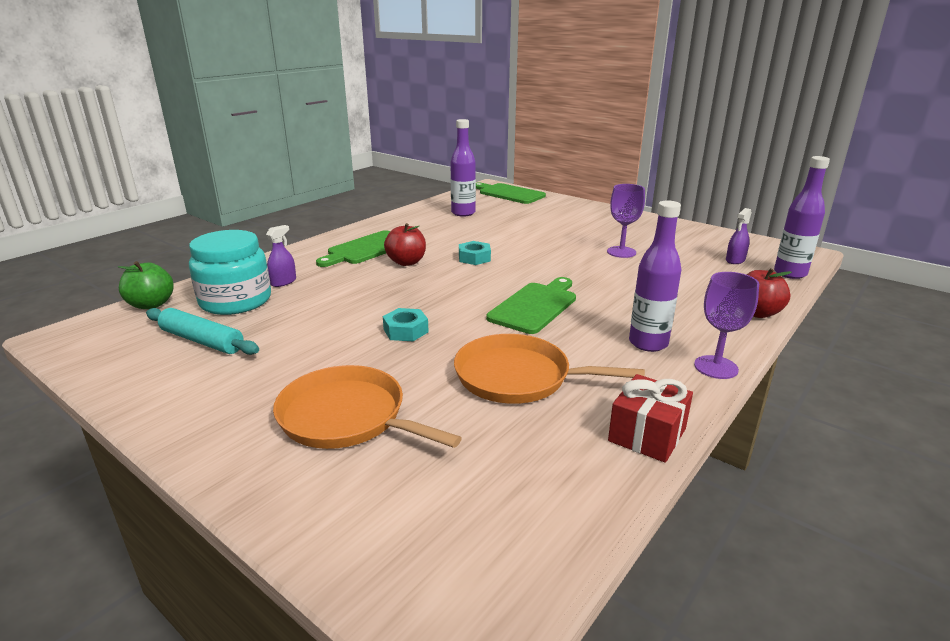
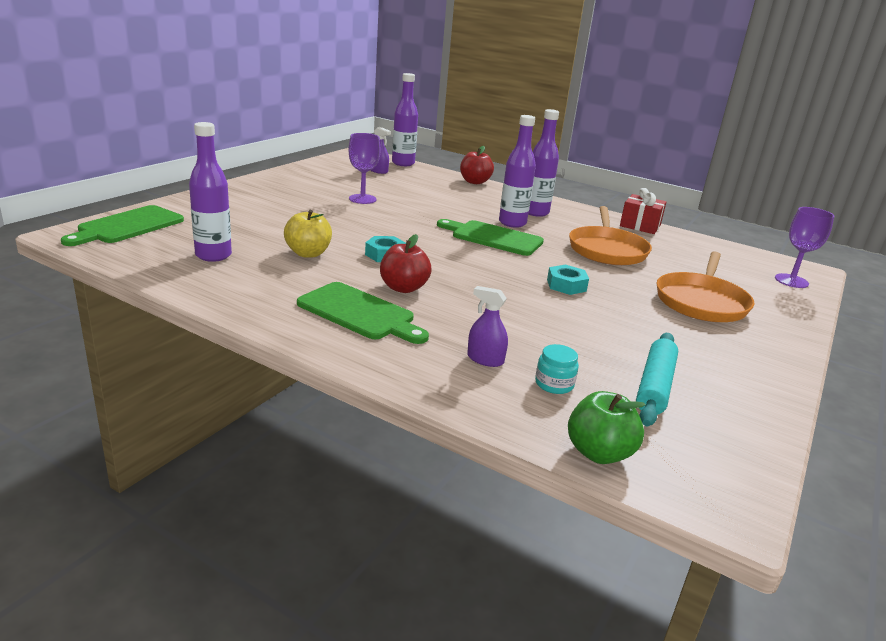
camera: 100 degrees left, 0 degrees up
(236, 301) = (554, 384): turquoise jar -> turquoise jar, size x0.43
(472, 235) = (308, 253): none -> yellow apple
(592, 322) = (512, 223): none -> purple bottle
(716, 367) = (556, 202): purple goblet -> purple goblet (791, 281)

